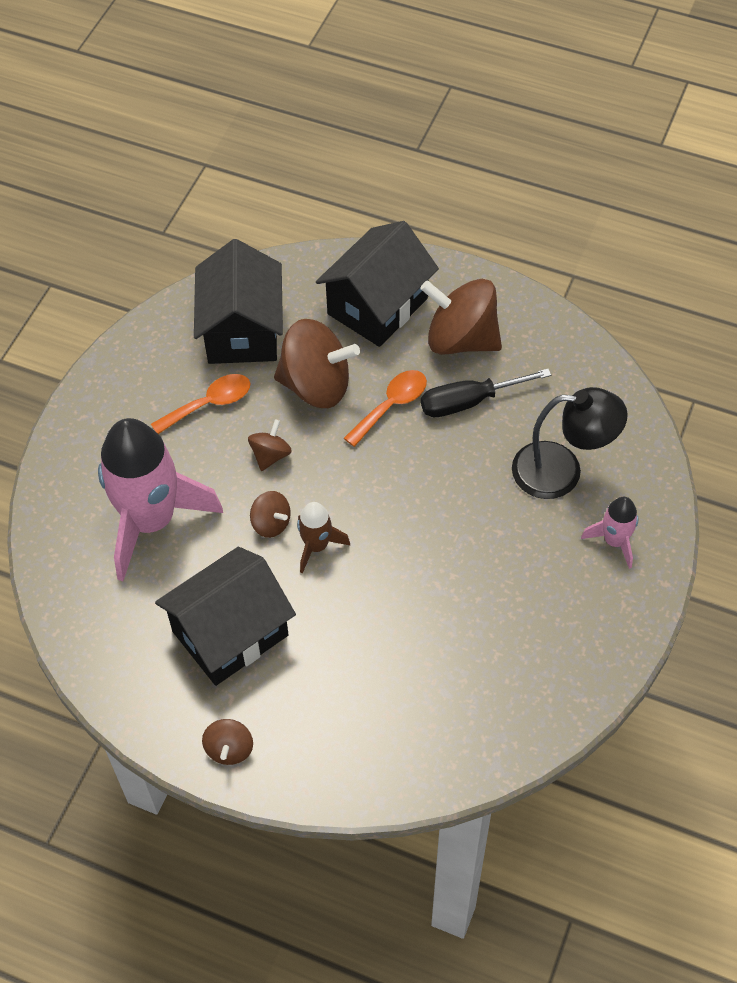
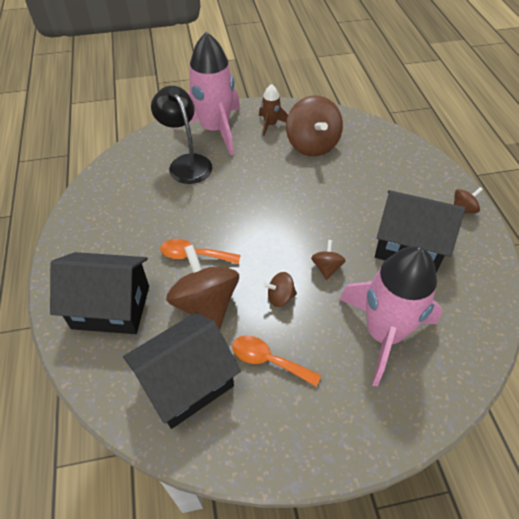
camera: 125 degrees left, 5 degrees down
(316, 546) = (321, 238): brown rocket -> brown rocket (270, 124)
(461, 339) = (115, 246): brown spinning top -> brown spinning top (312, 144)
(469, 401) = (164, 220): black screwdriver -> none
(614, 541) = (215, 130): pink rocket -> pink rocket, size x2.18

